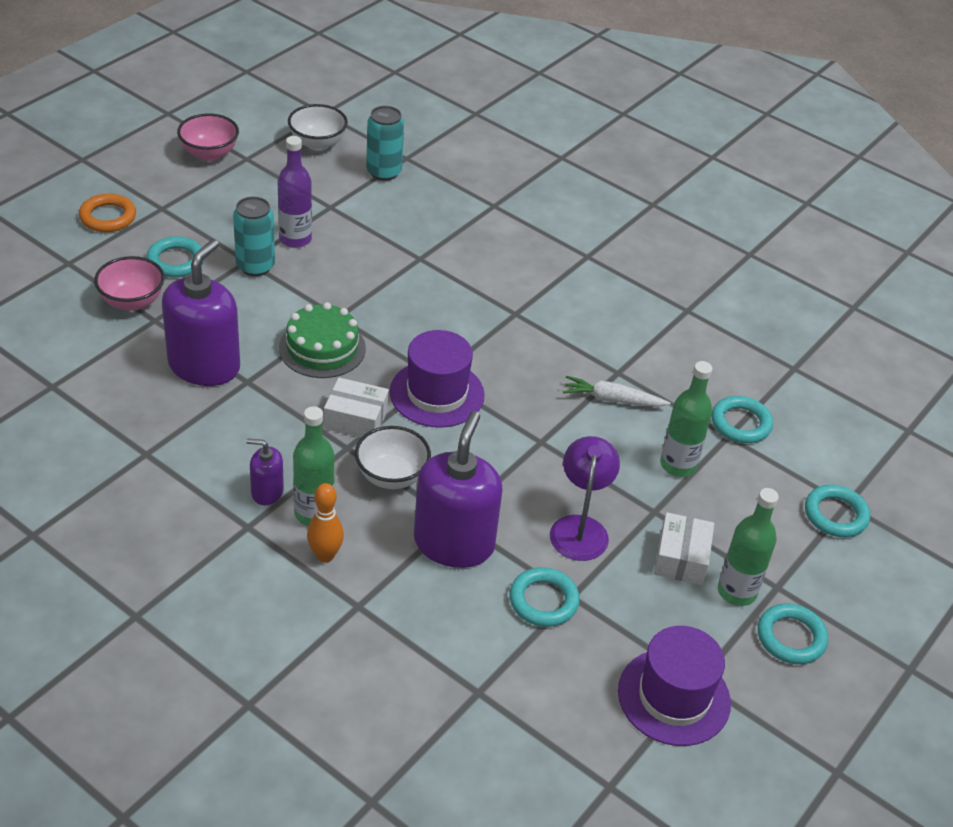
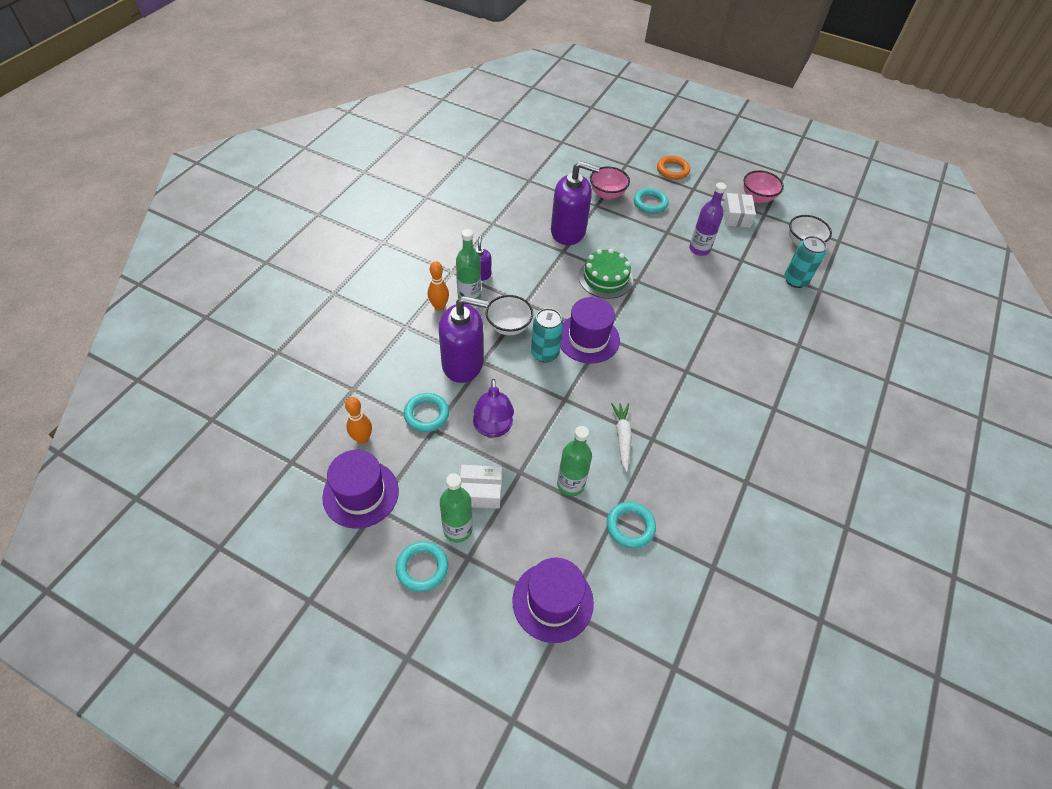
camera: 80 degrees right, 10 degrees up
(255, 266) = (664, 236): turquoise can -> turquoise can (544, 353)
(356, 419) = (550, 303): white box -> white box (736, 216)
(577, 686) = (362, 438): none -> orange bowling pin
(580, 528) = (493, 428): purple lamp -> purple lamp turned 90 degrees clockwise
(835, 515) = (552, 601): turquoise ring -> purple hat

